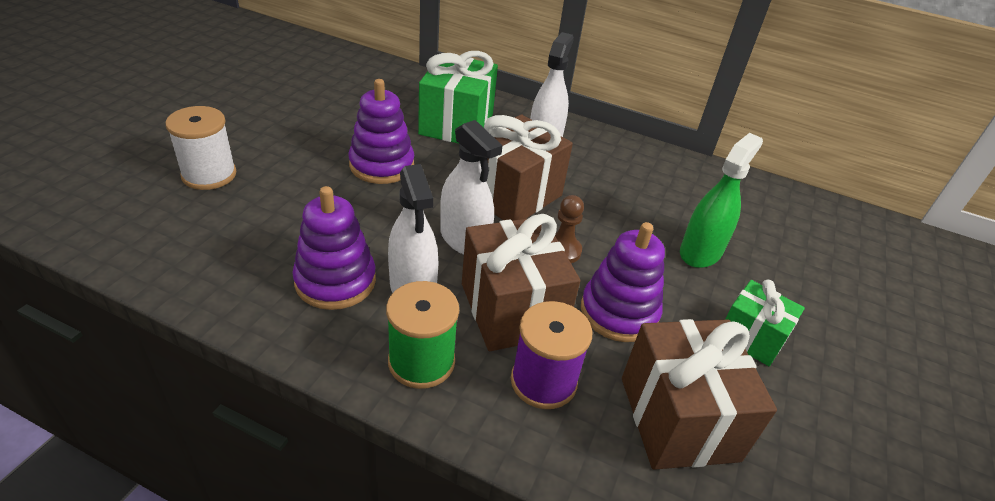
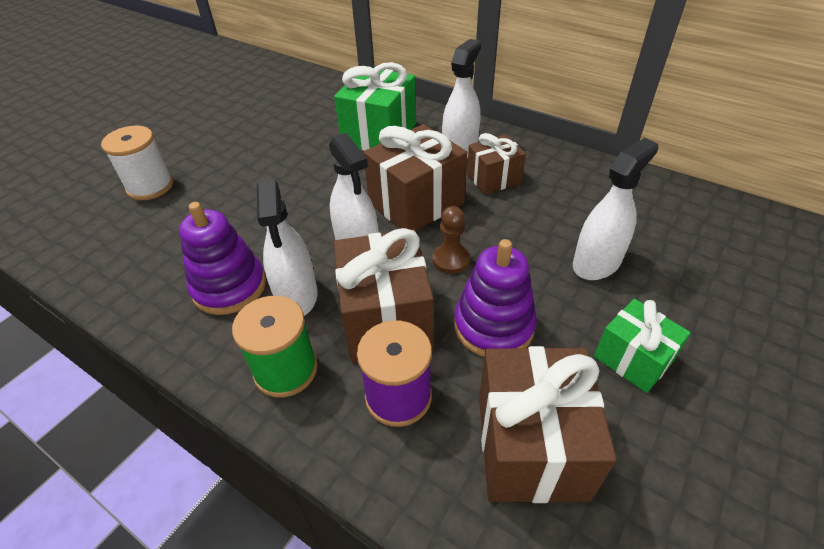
camera: 15 degrees right, 5 degrees up
(382, 165) = (300, 175): purple stacking toy -> none
(585, 172) = (493, 179): none -> brown gift
(700, 252) = (596, 263): green spray bottle -> white spray bottle

